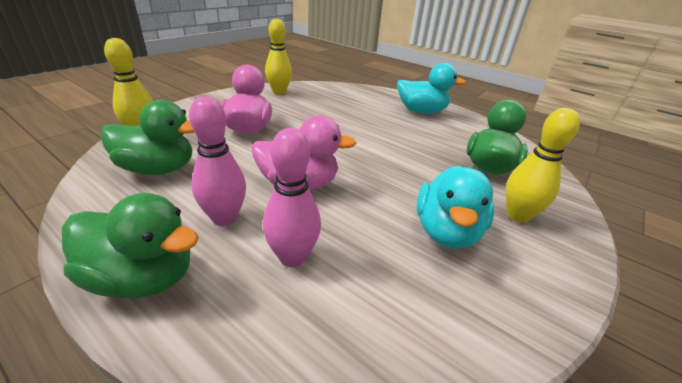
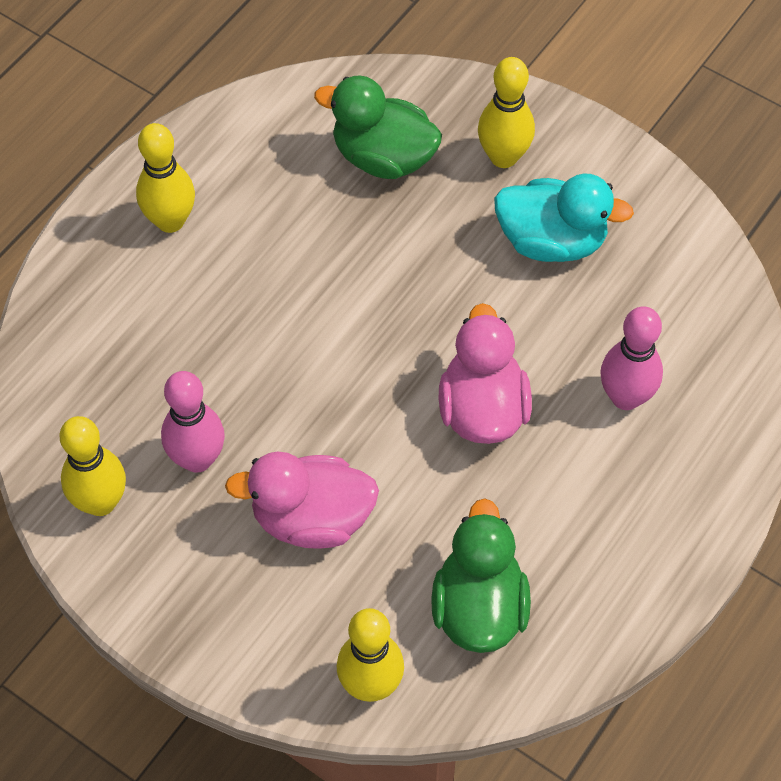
camera: 90 degrees left, 25 degrees up
(143, 278) = (682, 530): green duck -> none
(224, 218) = (574, 482): pink bowling pin -> pink bowling pin (197, 459)
(421, 111) = (170, 221): turquoise duck -> yellow bowling pin

